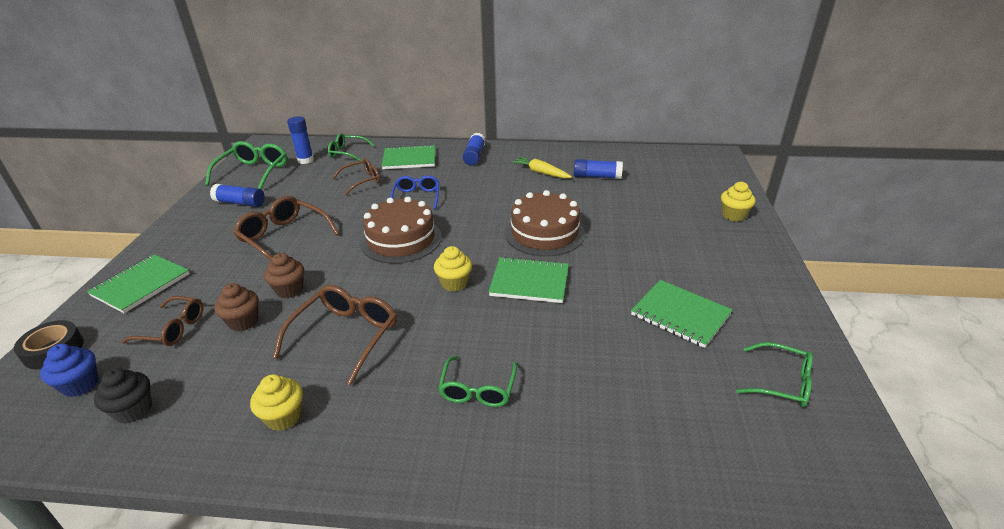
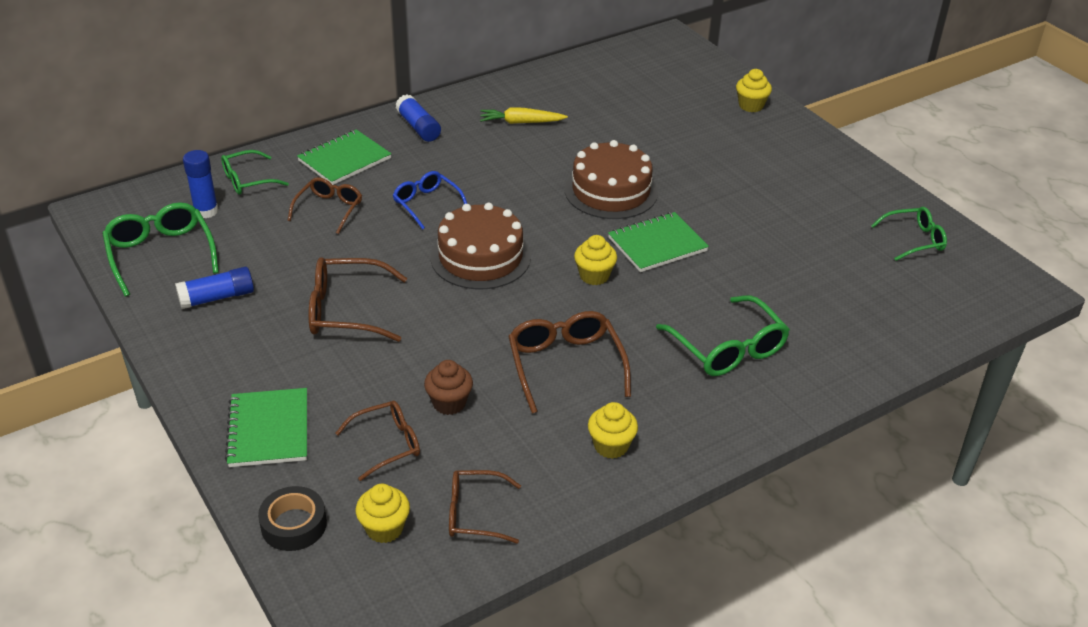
camera: 40 degrees left, 5 degrees up
(80, 385) = (384, 528): blue cupcake -> yellow cupcake
(134, 410) = (474, 514): black cupcake -> brown glasses
(289, 290) = (445, 355): brown cupcake -> none
(478, 389) = (728, 348): green glasses -> green glasses, size x1.52
(597, 176) = (584, 106): blue glue stick -> none
(680, 315) = (803, 219): green notebook -> none

